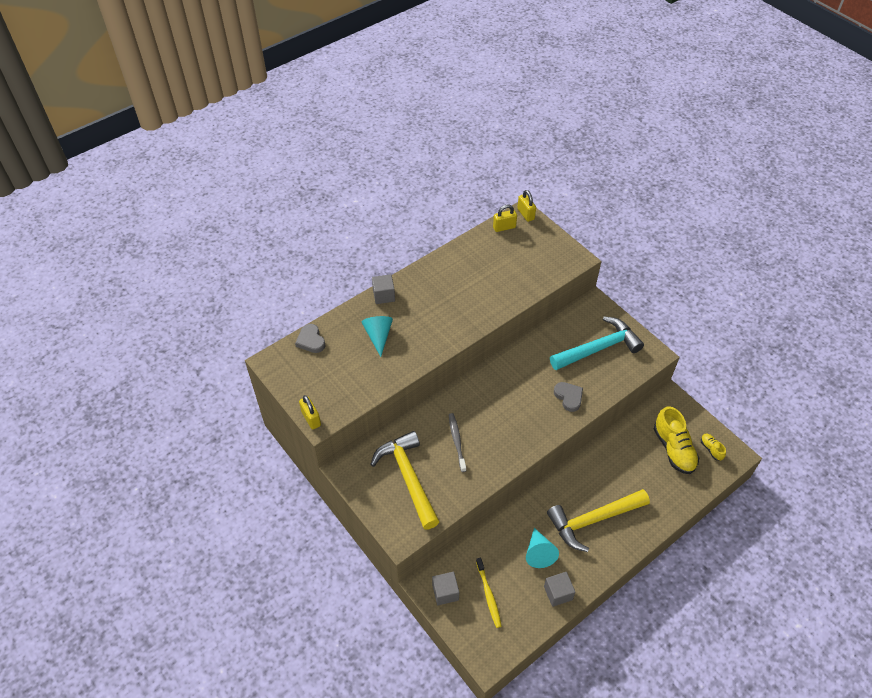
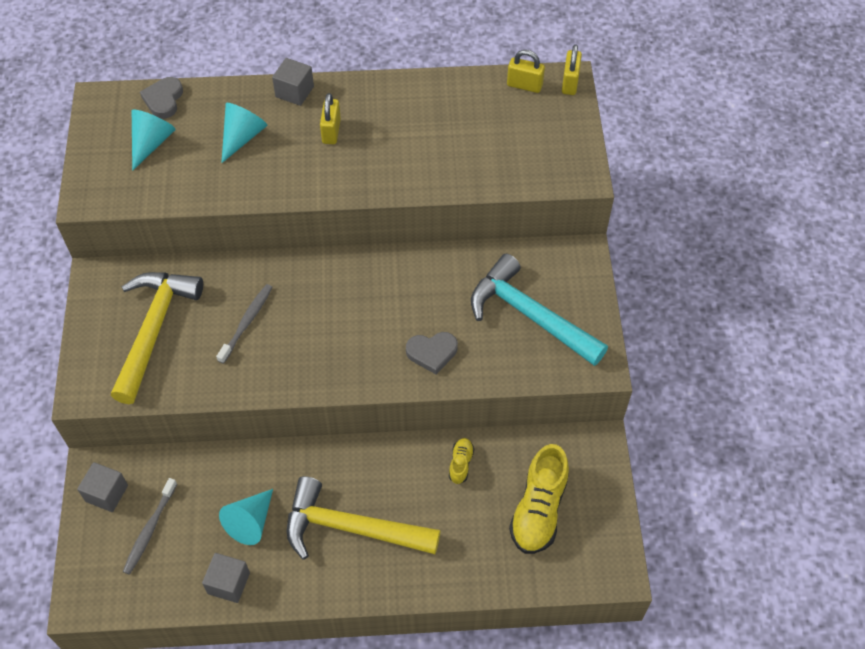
camera: 35 degrees right, 5 degrees up
(311, 418) = (81, 189): yellow padlock -> yellow padlock (331, 131)
(328, 368) = (151, 143): none -> turquoise cone
(488, 595) = (149, 530): yellow toothbrush -> grey toothbrush
(568, 397) = (432, 353): grey heart -> grey heart turned 75 degrees clockwise
(598, 348) = (530, 315): turquoise hammer -> turquoise hammer turned 150 degrees counterclockwise
(711, 449) = (590, 543): yellow shoe -> yellow shoe (461, 464)

